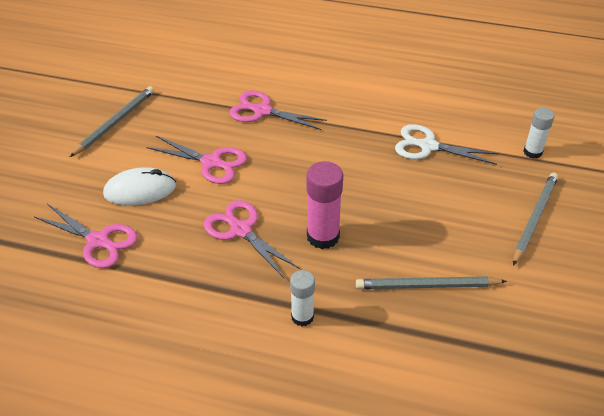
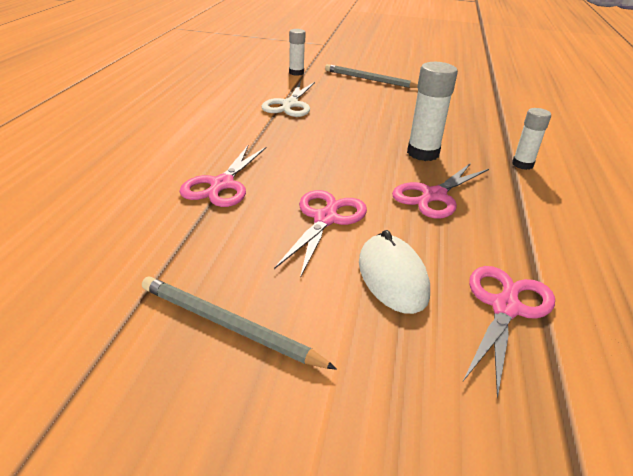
camera: 95 degrees left, 10 degrees down
(323, 236) = (423, 153): pink glue stick -> white glue stick
(427, 286) = (456, 116): grey pencil -> none

